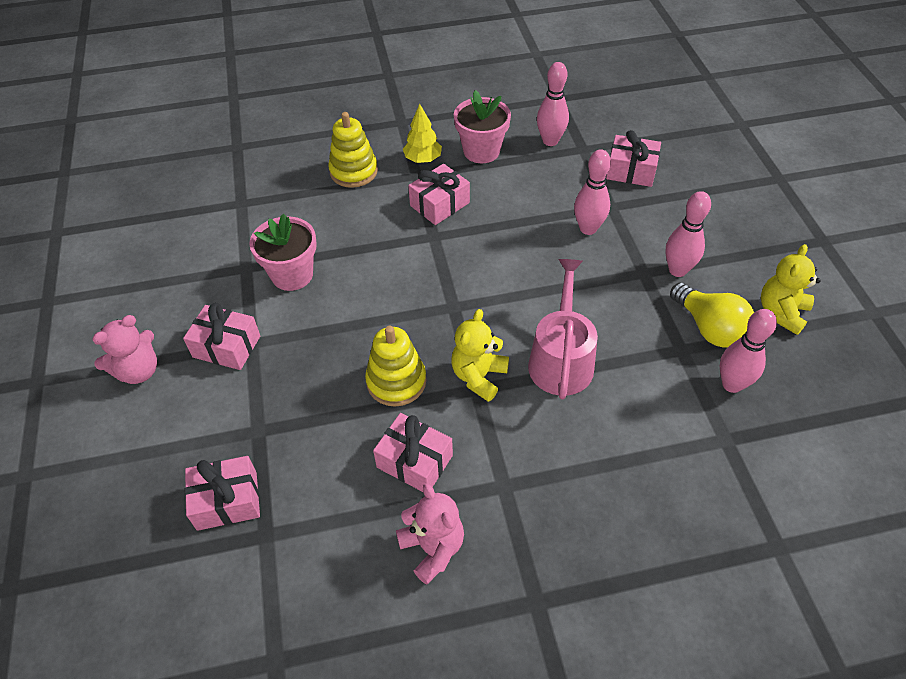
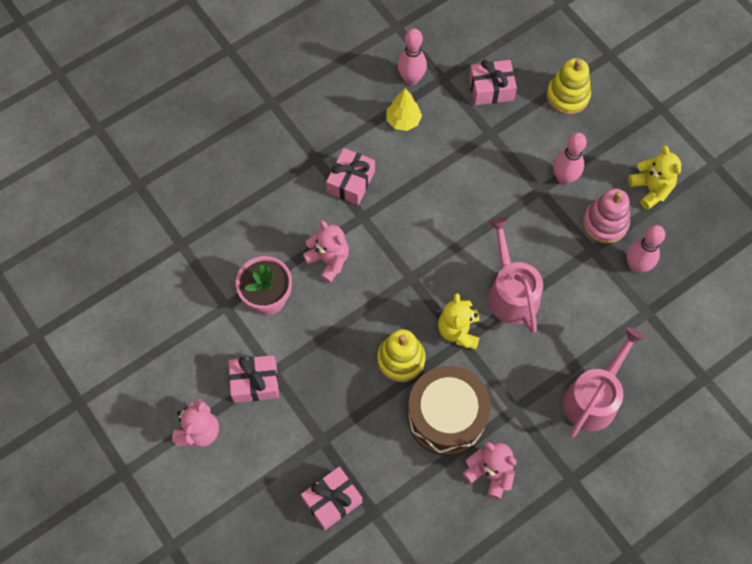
camera: 25 degrees left, 15 degrees up
(353, 171) = (259, 174): yellow stacking toy -> yellow stacking toy (567, 96)
(375, 263) = (329, 260): none -> pink teddy bear
(414, 461) = (446, 416): pink gift -> brown drum
(423, 159) = (312, 139): yellow tree -> yellow tree (403, 121)
(481, 151) = (358, 111): pink flower pot -> none
(588, 228) = (481, 163): pink bowling pin -> none
(612, 512) = (593, 398): none -> pink watering can
(709, 328) = (605, 223): yellow light bulb -> pink stacking toy
(781, 312) = (651, 189): yellow teddy bear -> yellow teddy bear turned 150 degrees clockwise

